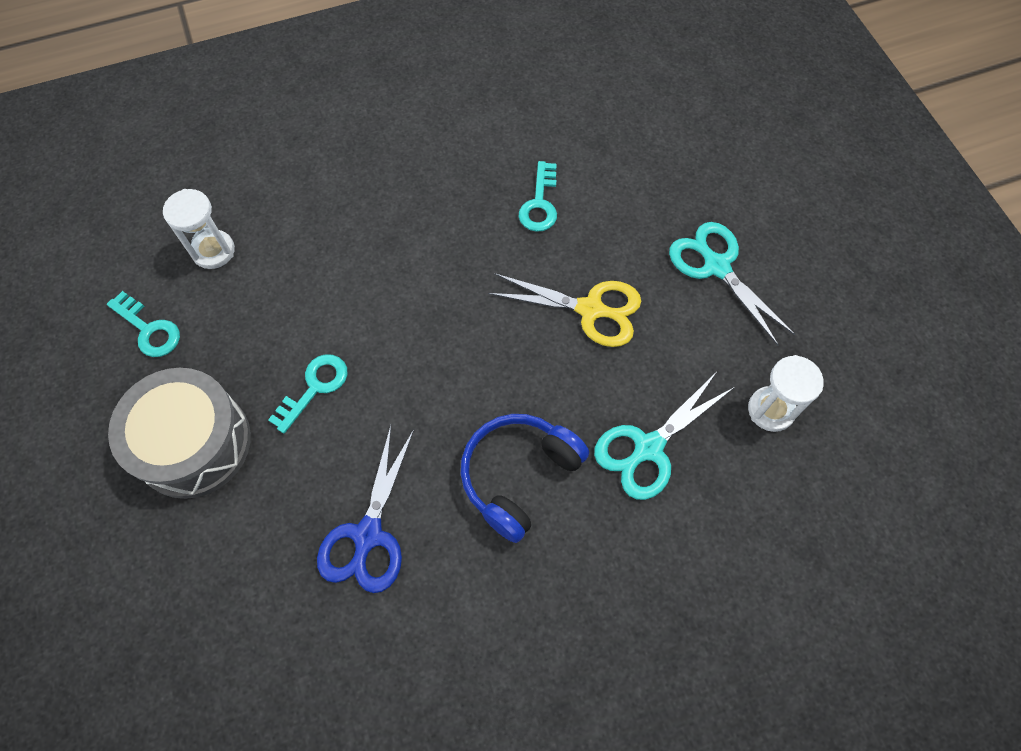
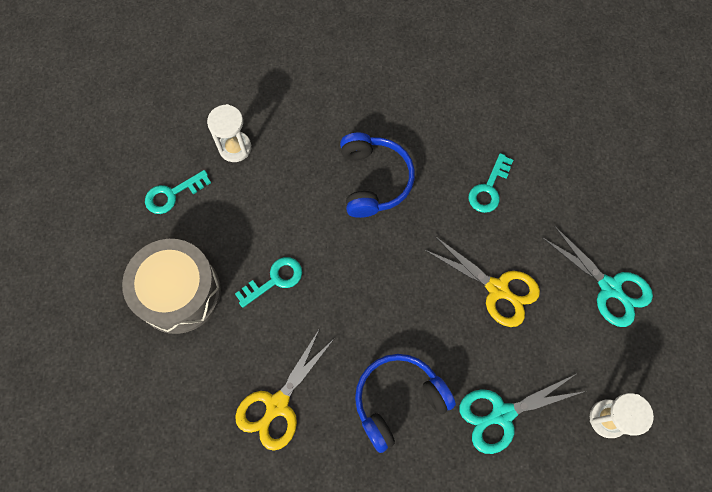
camera: 20 degrees right, 5 degrees up
(149, 329) = (172, 194): turquoise key -> turquoise key turned 90 degrees clockwise
(368, 534) = (277, 404): blue scissors -> yellow scissors
(400, 236) = (374, 180): none -> blue headphones
(717, 266) = (609, 287): turquoise scissors -> turquoise scissors turned 150 degrees clockwise

